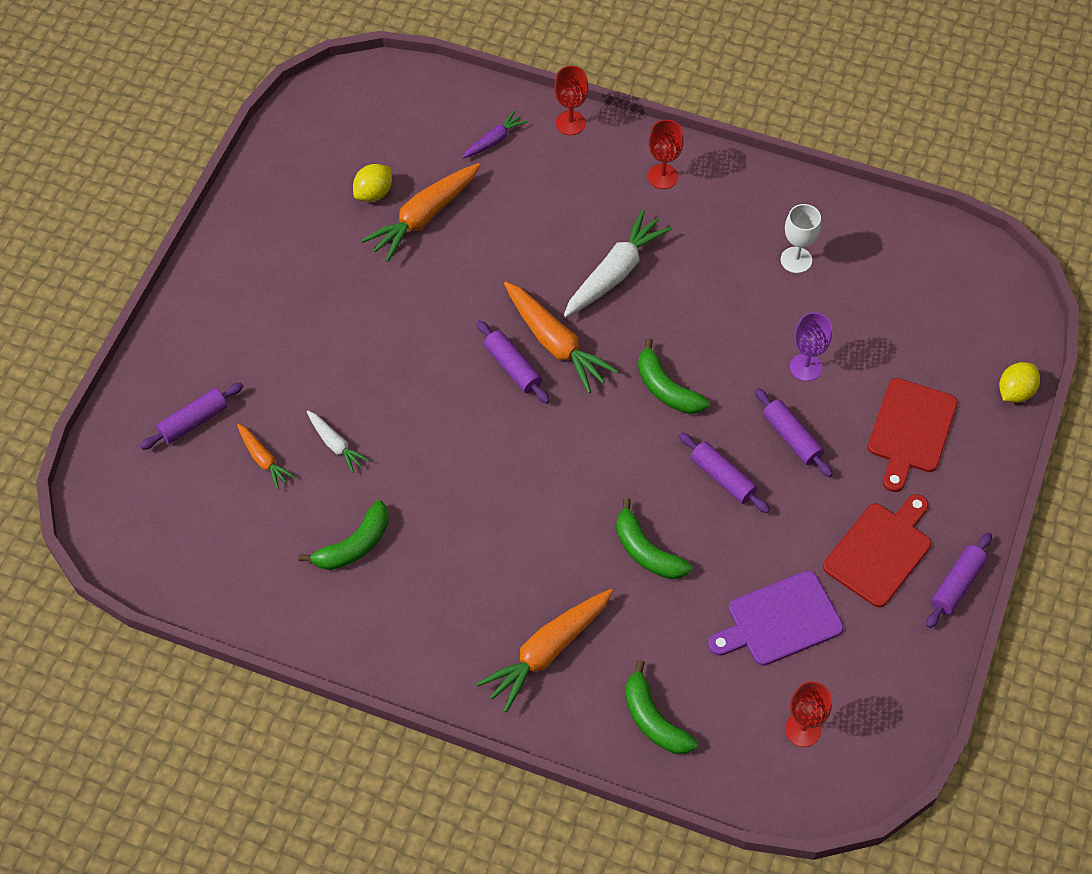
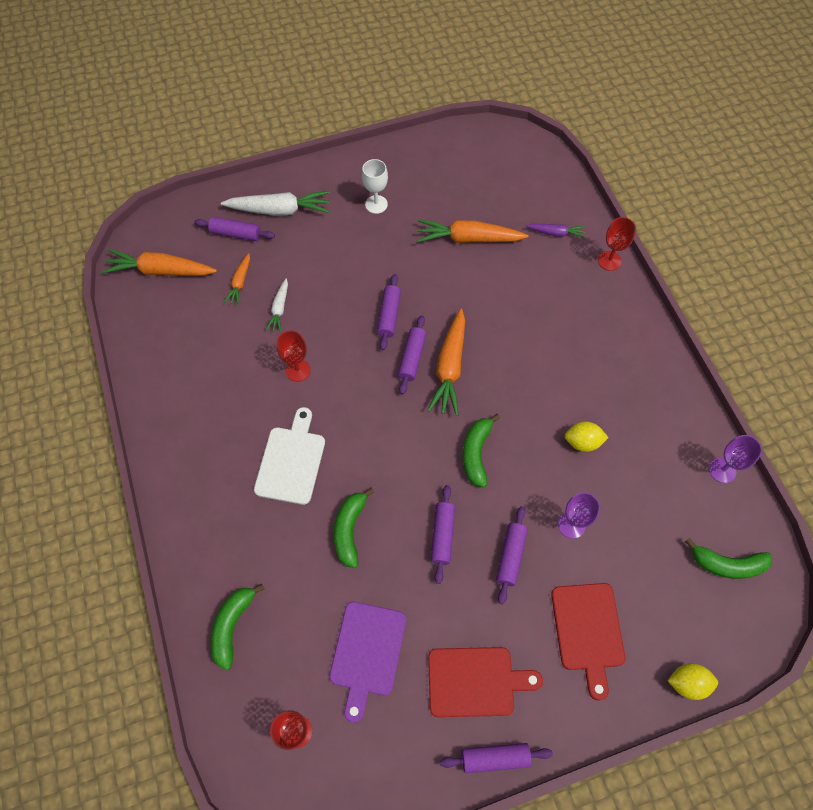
camera: 50 degrees right, 5 degrees up
(354, 545) = (222, 367): green banana -> green banana (727, 564)
(374, 193) = (460, 204): yellow lemon -> yellow lemon (582, 442)
(444, 352) = (389, 315): none -> purple rolling pin
(526, 553) = (291, 461): none -> white cutting board
(547, 651) = (232, 525): orange carrot -> orange carrot (161, 271)
(615, 273) = (530, 362): white carrot -> white carrot (279, 210)
(662, 176) = (625, 336): red goblet -> red goblet (298, 370)
(780, 620) = (367, 653): purple cutting board -> purple cutting board turned 105 degrees counterclockwise
(796, 260) = (645, 458): white goblet -> white goblet (376, 204)
(860, 213) = (722, 470): none -> purple goblet
(910, 430) = (588, 631): red cutting board -> red cutting board turned 75 degrees counterclockwise

